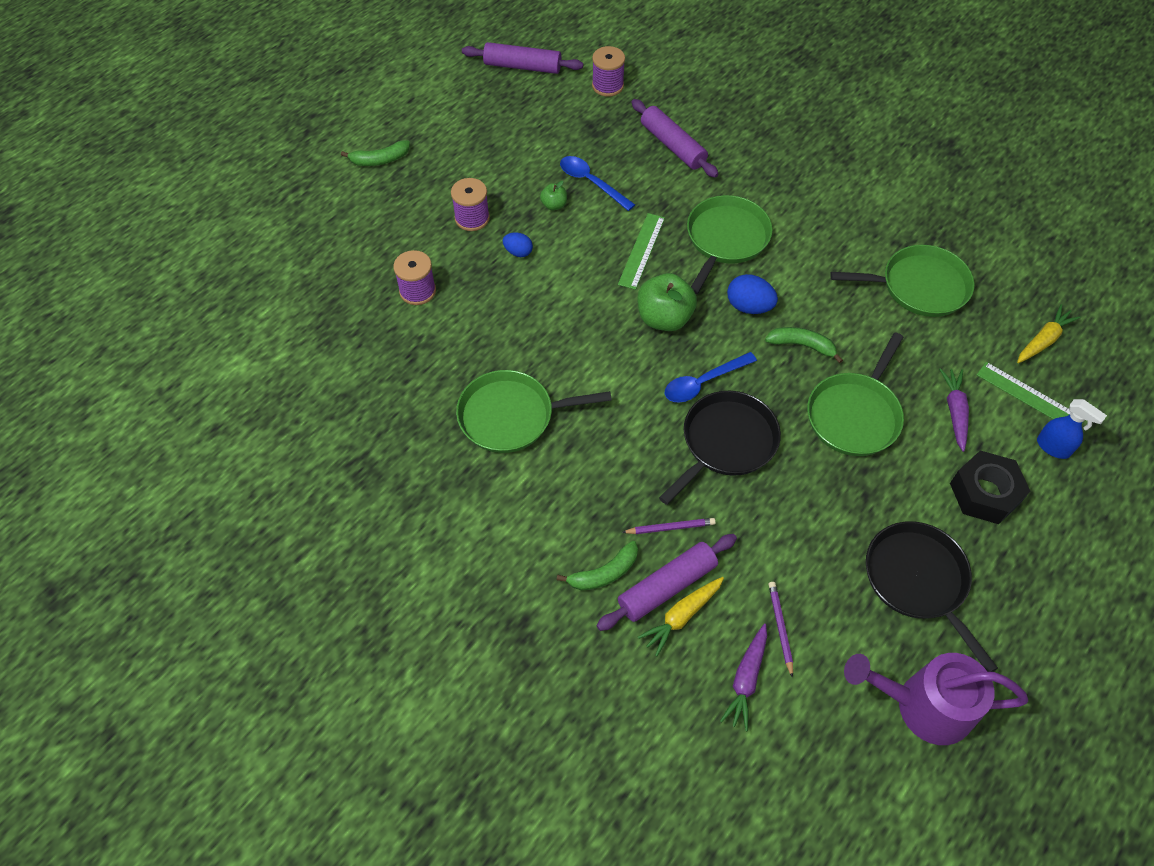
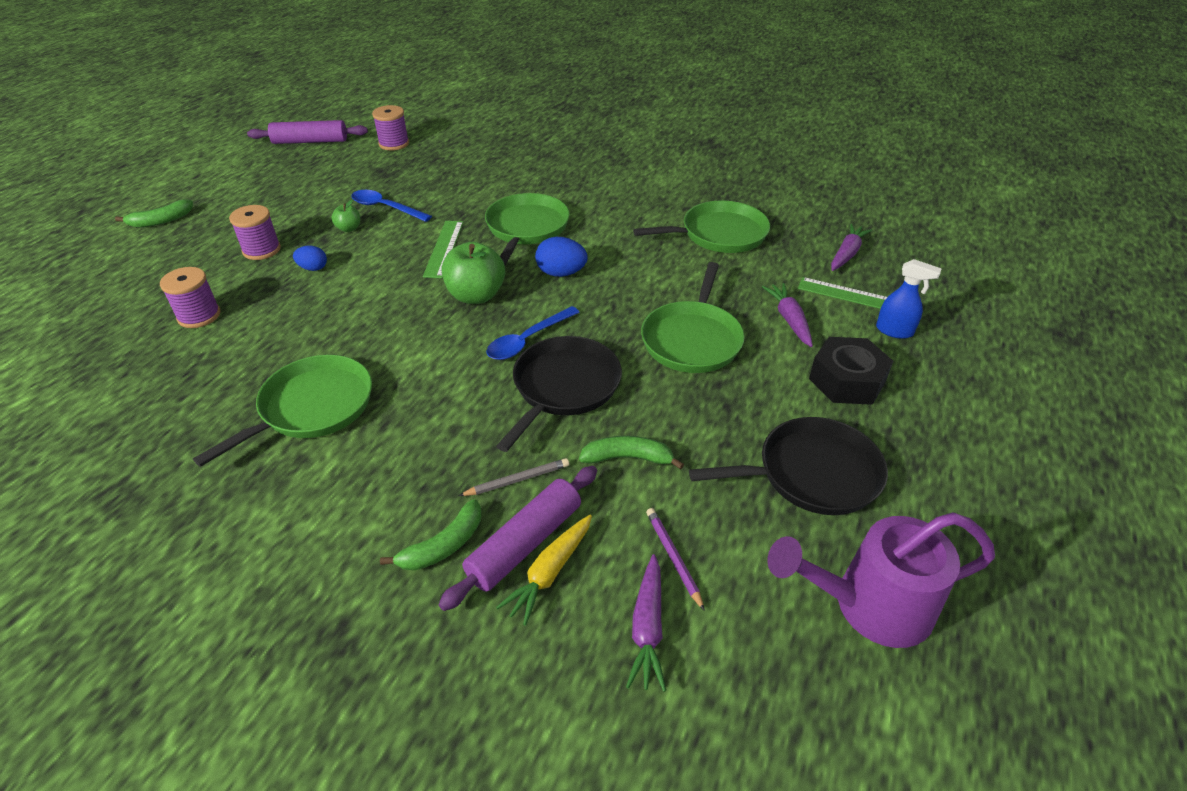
camera: 15 degrees left, 15 degrees down
(511, 416) = (312, 407): green pan -> green pan turned 150 degrees clockwise
(670, 527) = (517, 480): purple pencil -> grey pencil
(672, 146) = (462, 173): purple rolling pin -> none
(802, 345) = (622, 294): green banana -> green banana (628, 458)
(918, 580) = (812, 474): black pan -> black pan turned 120 degrees clockwise
(1043, 340) = (847, 254): yellow carrot -> purple carrot

